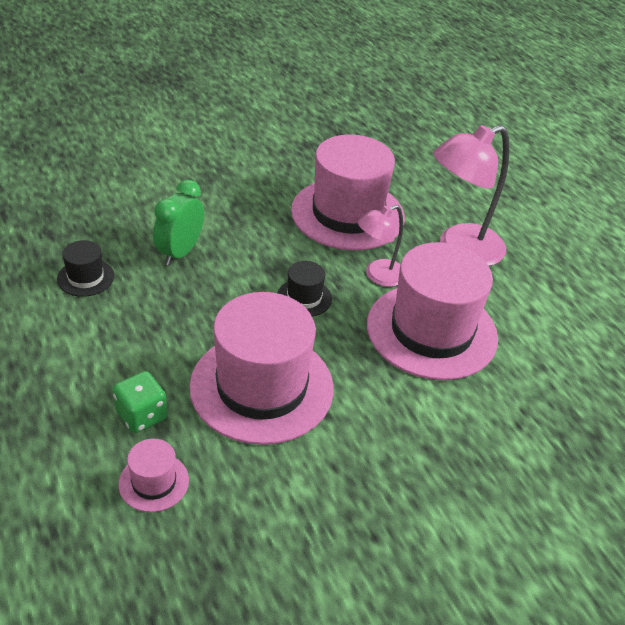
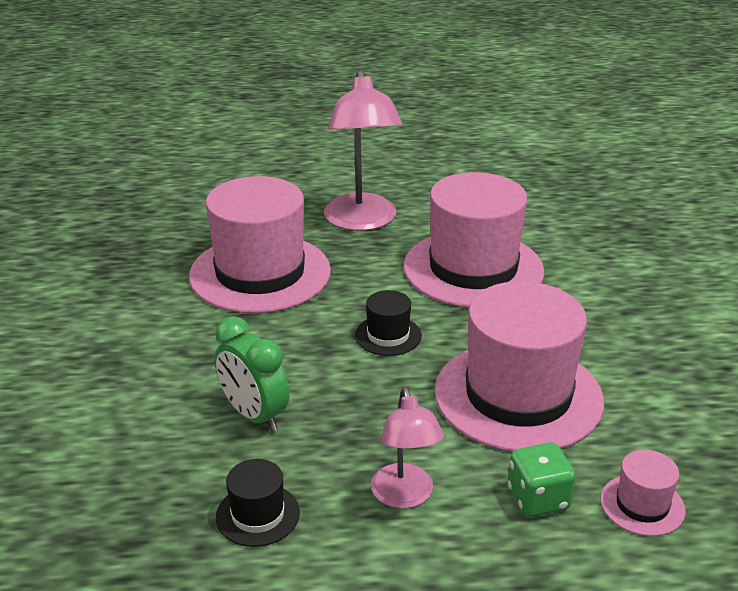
camera: 65 degrees left, 10 degrees down
(378, 276) = (377, 279): pink lamp -> pink lamp (405, 496)

